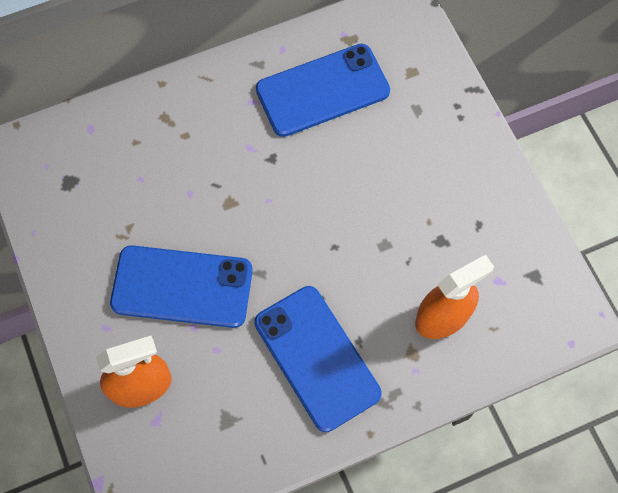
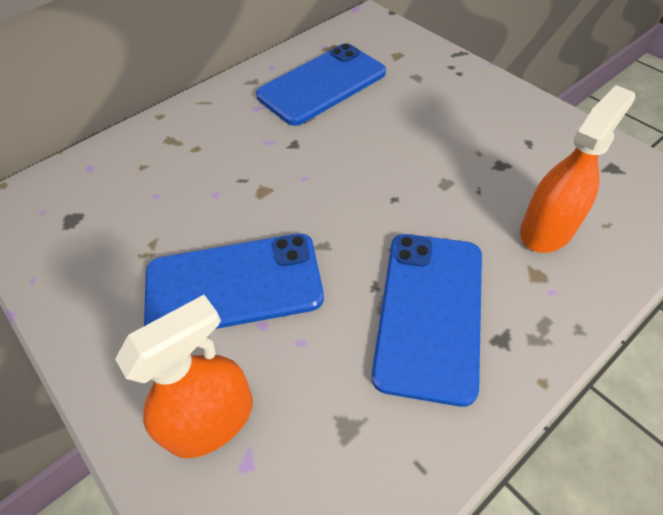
camera: 15 degrees left, 15 degrees down
(317, 357) = (430, 313): blue phone -> blue phone turned 60 degrees clockwise

